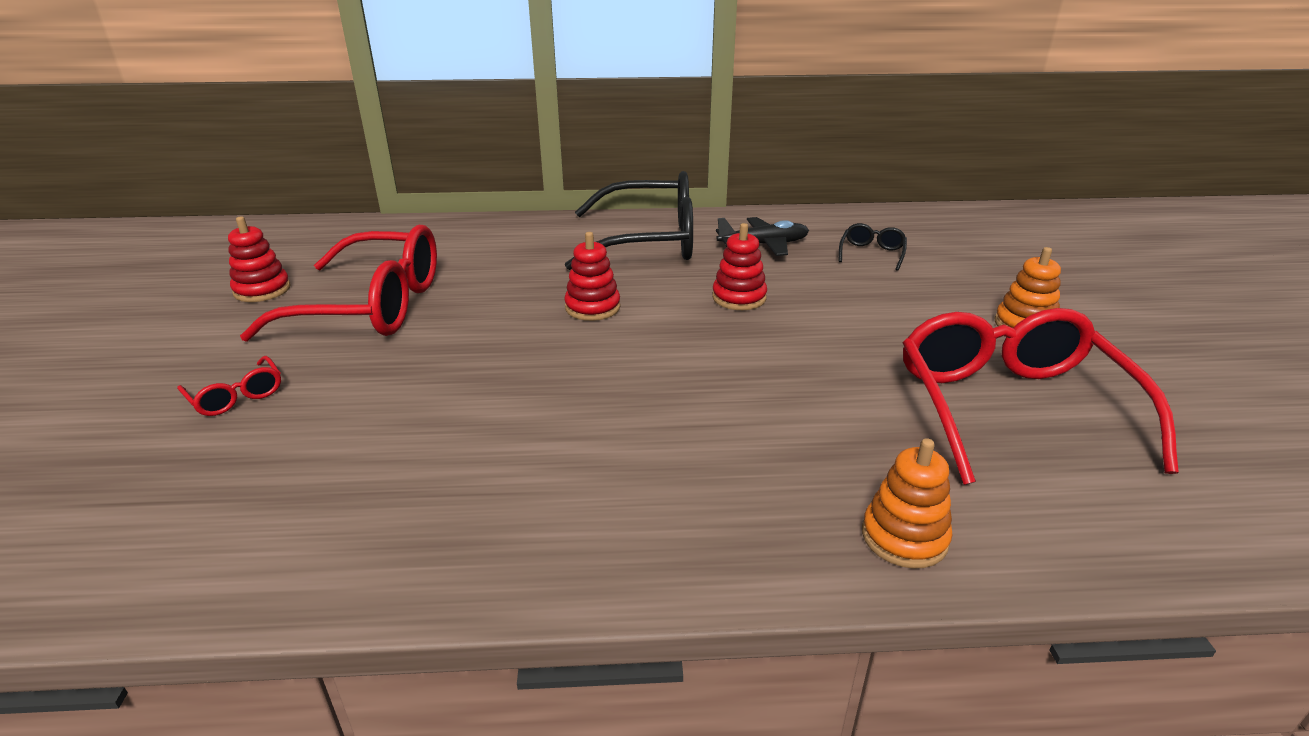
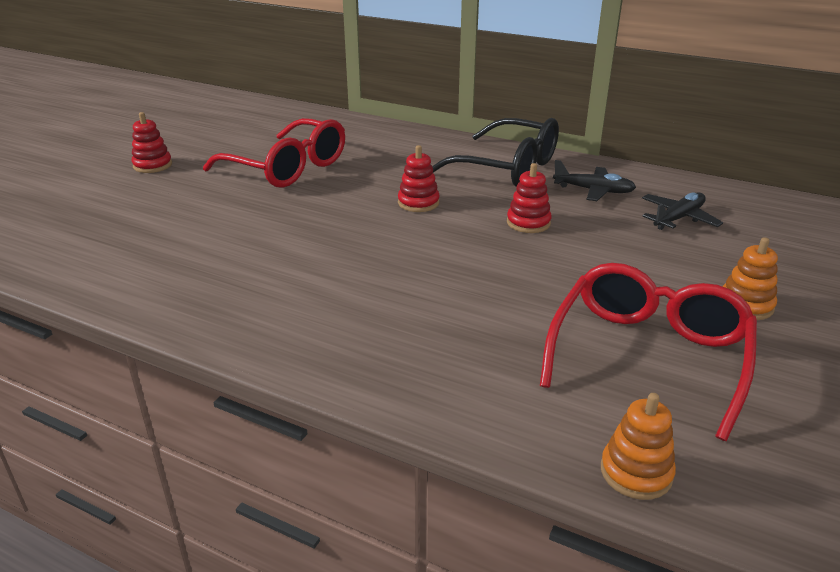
camera: 30 degrees right, 0 degrees up
(236, 396) = (176, 199): red glasses -> none
(262, 290) = (239, 144): red stacking toy -> red stacking toy (152, 165)
(871, 254) = (678, 218): black glasses -> black plane
(904, 537) = (461, 399): orange stacking toy -> orange stacking toy (636, 472)

